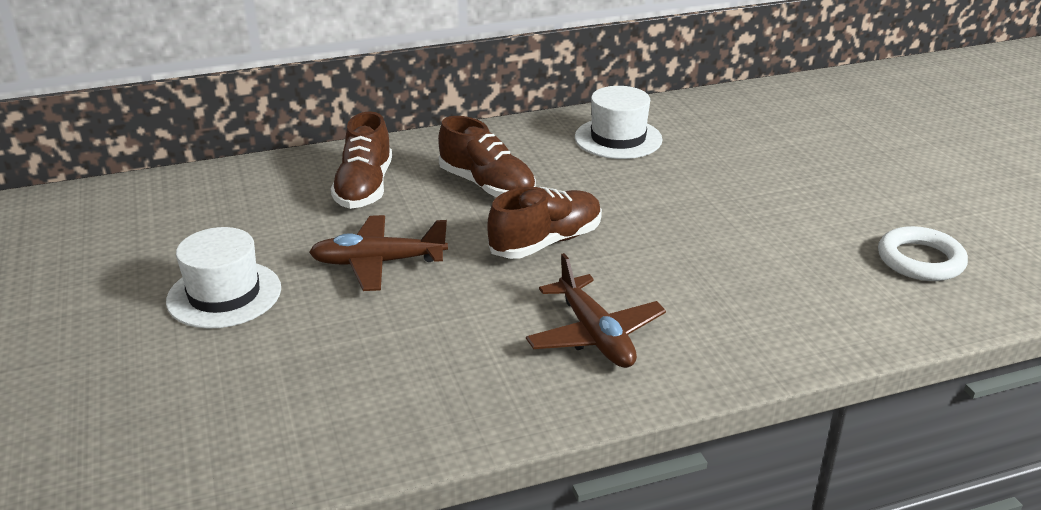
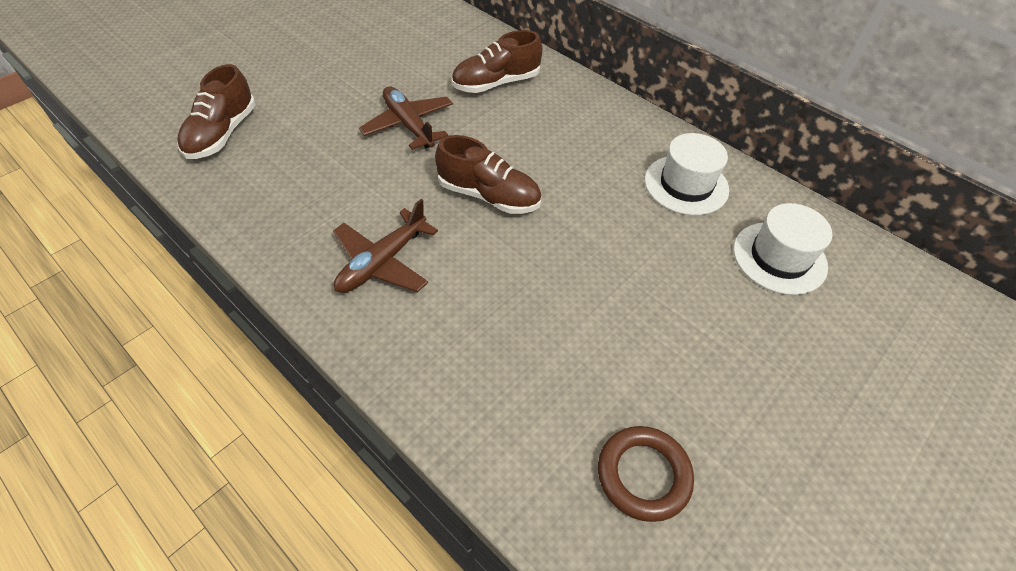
camera: 60 degrees right, 20 degrees up
(224, 294) = (337, 79): white hat -> white hat (779, 258)
(487, 186) = (545, 138): brown shoe -> brown shoe (222, 134)
(920, 260) = (643, 475): white ring -> brown ring

